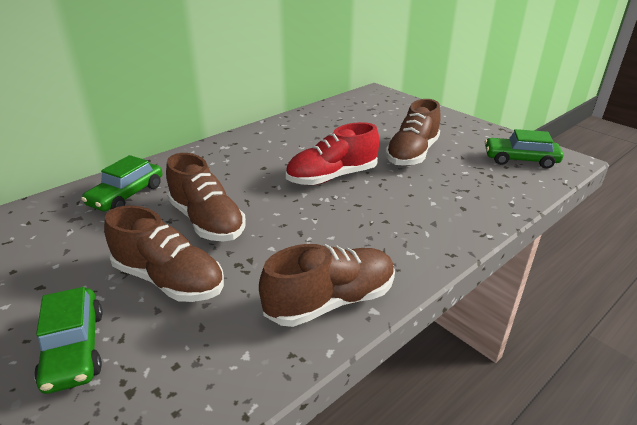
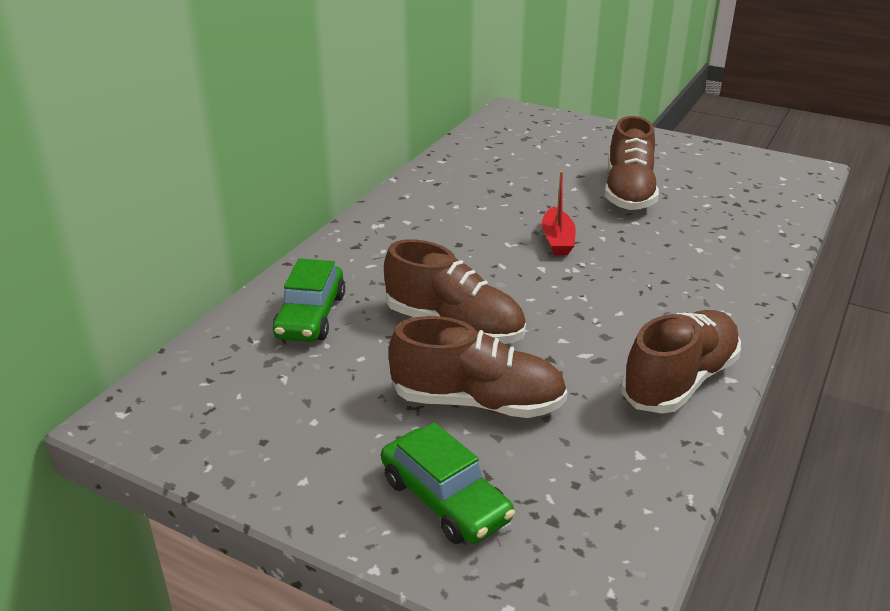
camera: 20 degrees left, 0 degrees up
(332, 177) = (557, 240): red shoe -> red boat
(520, 160) = (755, 178): green car -> none

